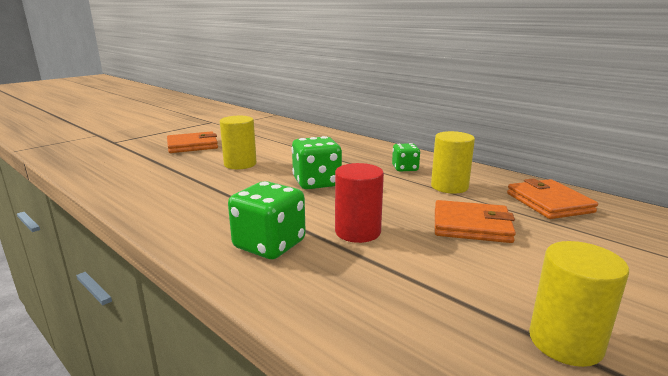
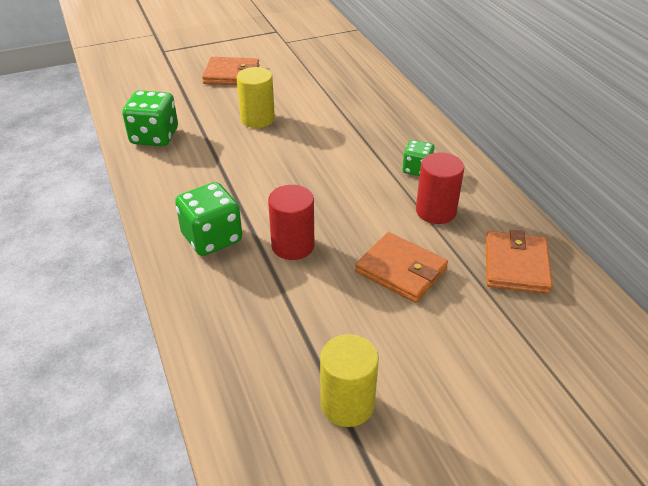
camera: 25 degrees right, 20 degrees up
(317, 183) = (309, 168): green dice -> green dice (154, 137)
(449, 187) = (436, 211): yellow cylinder -> red cylinder

